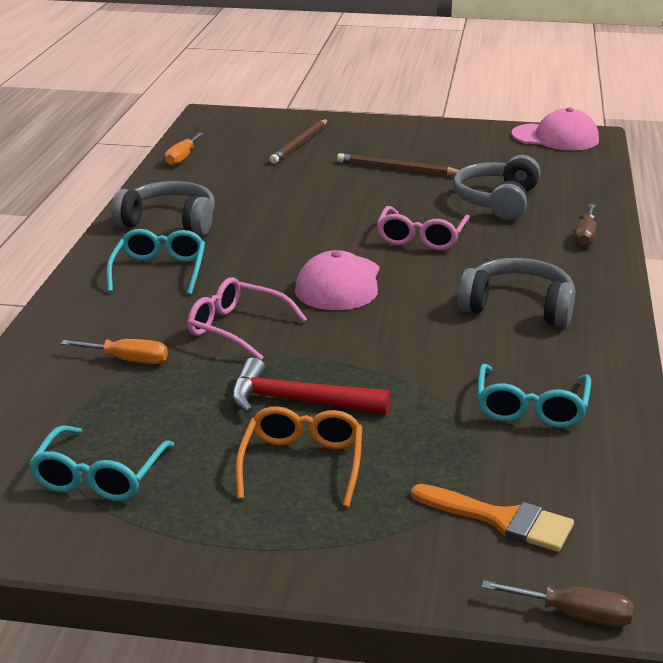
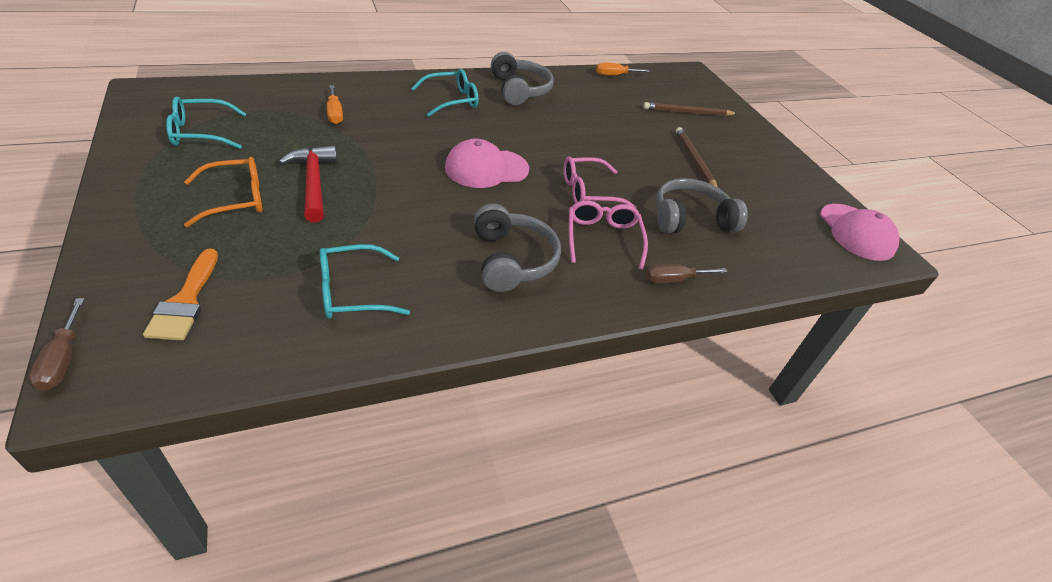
camera: 55 degrees right, 15 degrees up
(236, 328) = (396, 141): pink glasses -> pink glasses (603, 238)

